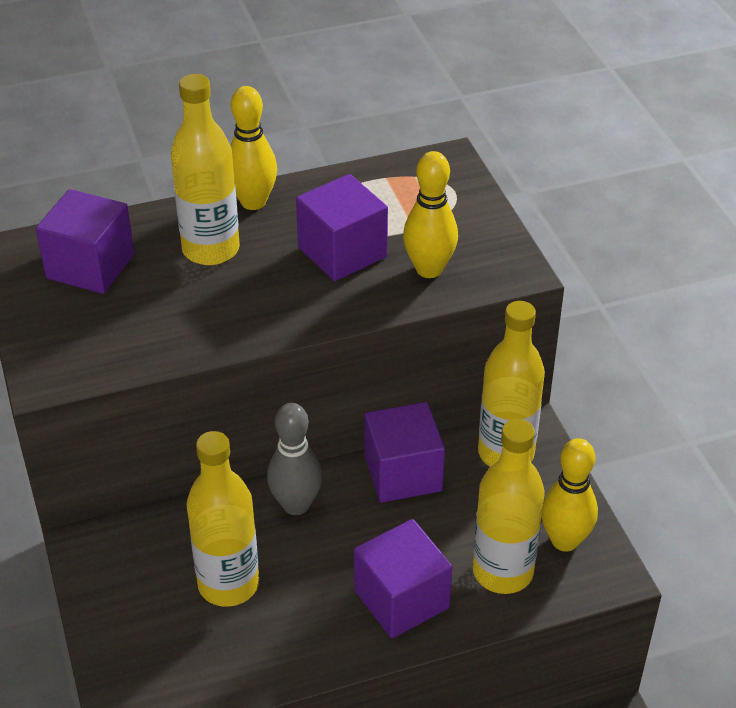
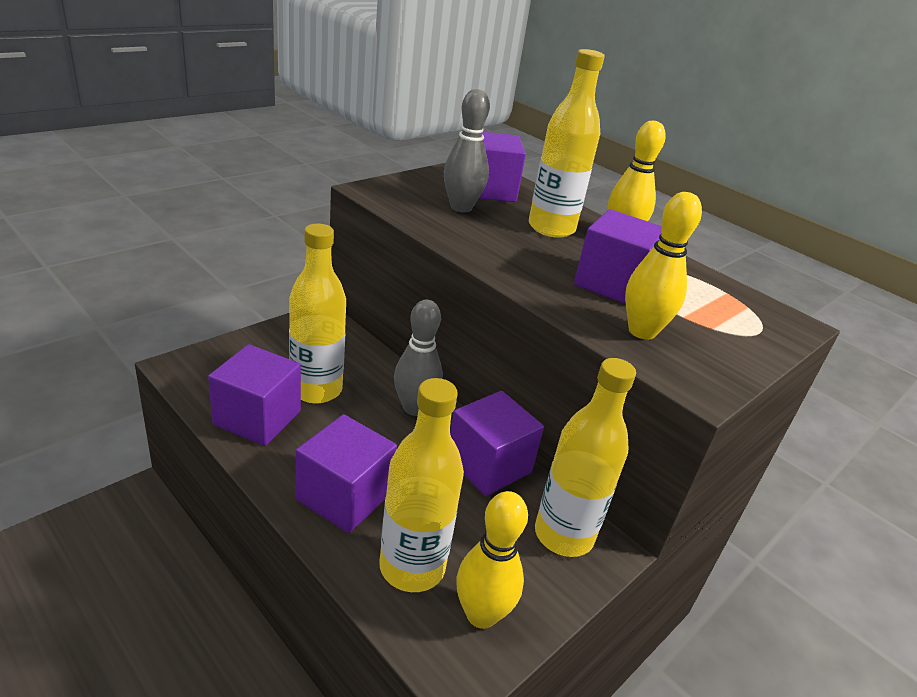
camera: 60 degrees right, 10 degrees down
(129, 308) = (461, 207): none -> grey bowling pin
(255, 648) = (257, 418): none -> purple cube

